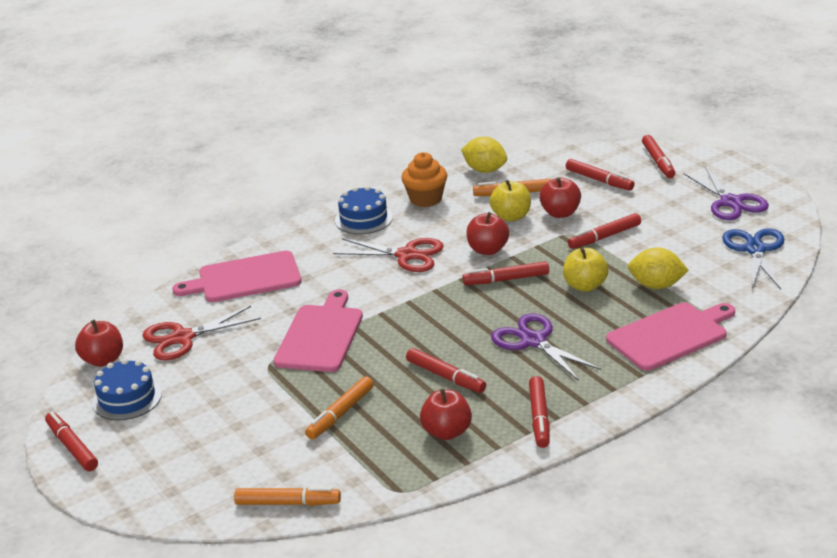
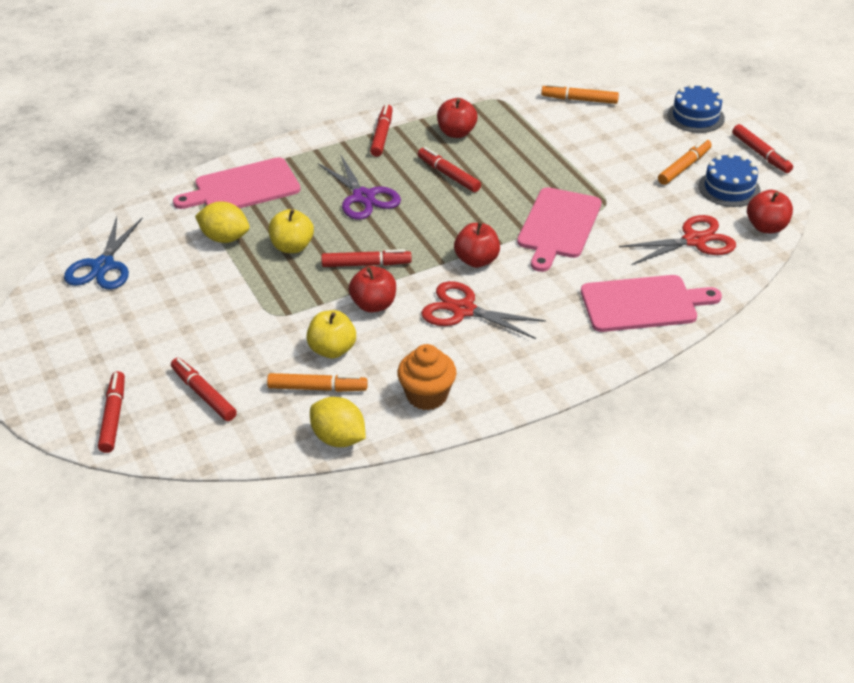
camera: 175 degrees left, 10 degrees up
(340, 414) = (540, 155): orange marker -> orange marker (684, 167)
(363, 219) = (508, 373): blue cake -> blue cake (695, 116)
(560, 213) = (274, 346): red apple -> red apple (477, 260)
(604, 237) = (243, 304): red marker -> none
(730, 202) = (78, 333): purple scissors -> none

